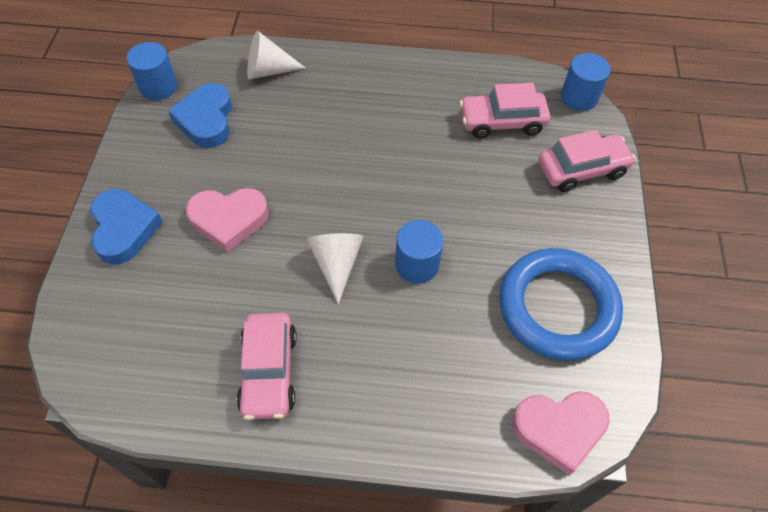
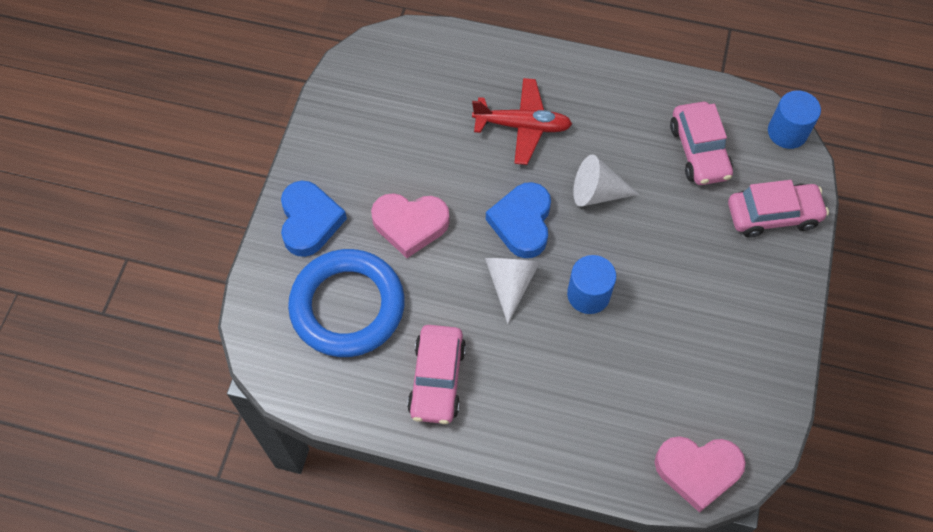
camera: 10 degrees right, 5 degrees up
(158, 87) = (348, 68): blue cylinder -> none
(206, 120) = (394, 112): blue heart -> blue heart (522, 223)
(268, 70) = (462, 62): white cone -> white cone (597, 193)
(332, 118) = (522, 126): none -> red plane
(502, 122) = (699, 151): pink car -> pink car turned 105 degrees counterclockwise
(557, 307) = (719, 356): blue ring -> blue ring (347, 306)

